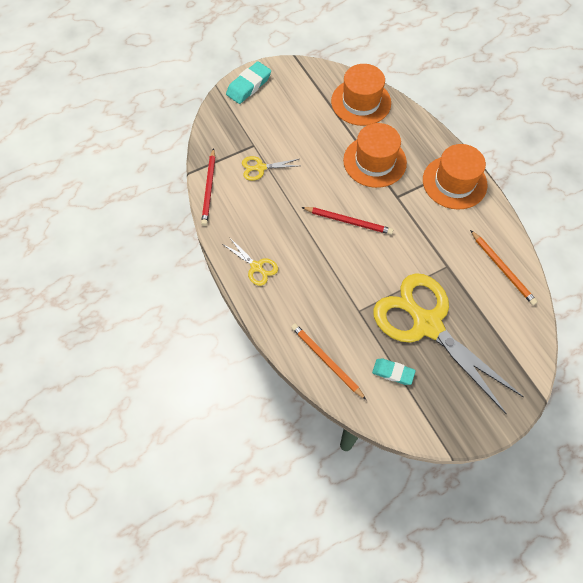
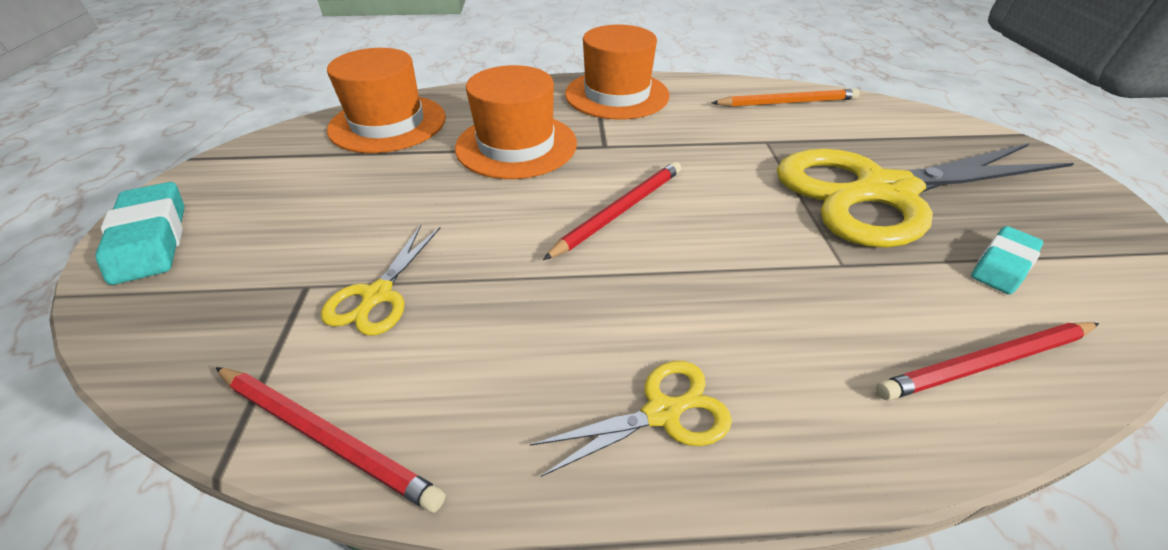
camera: 65 degrees left, 20 degrees down
(326, 361) = (986, 363): orange pencil -> red pencil

